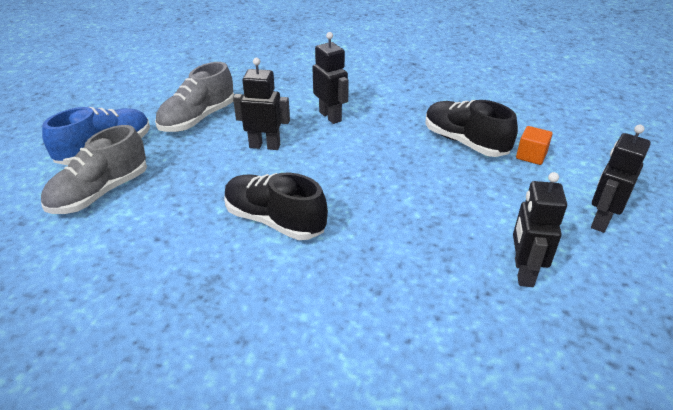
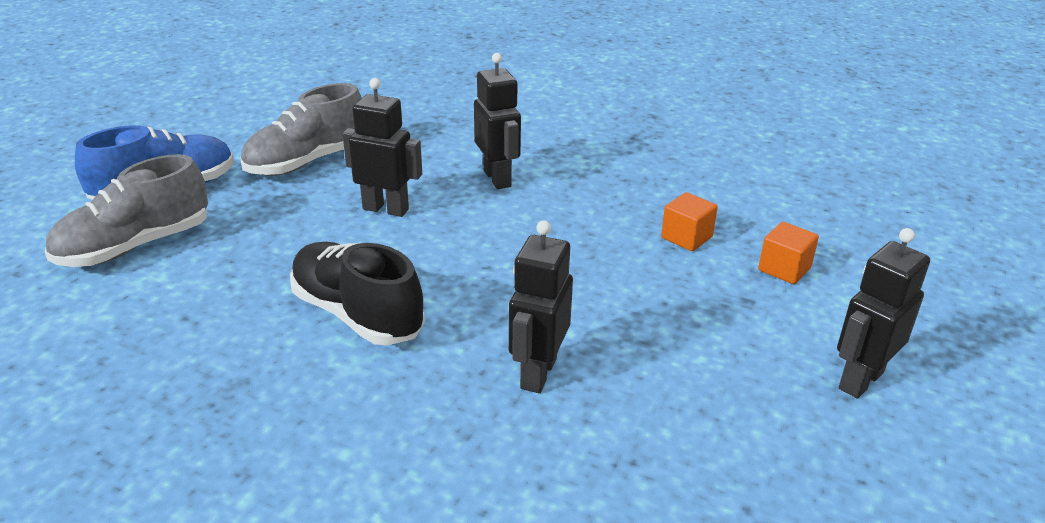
camera: 10 degrees right, 5 degrees down
(464, 142) = (686, 237): black shoe -> orange cube
(523, 272) = (701, 439): black robot -> black robot (537, 373)

